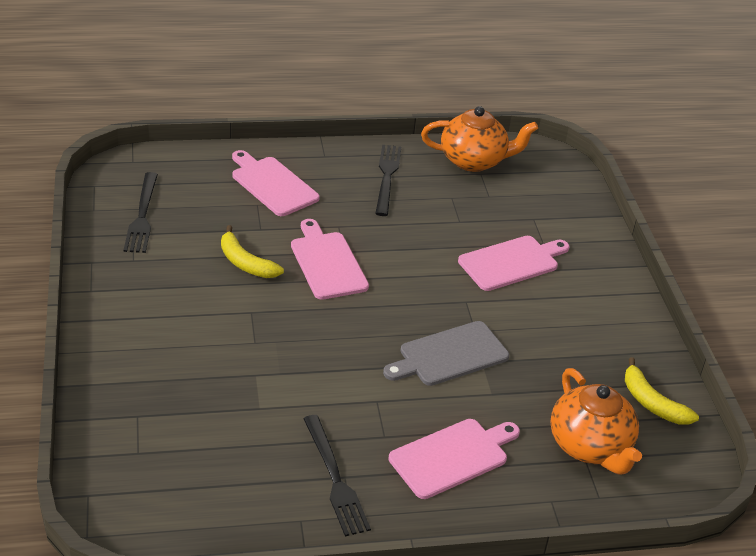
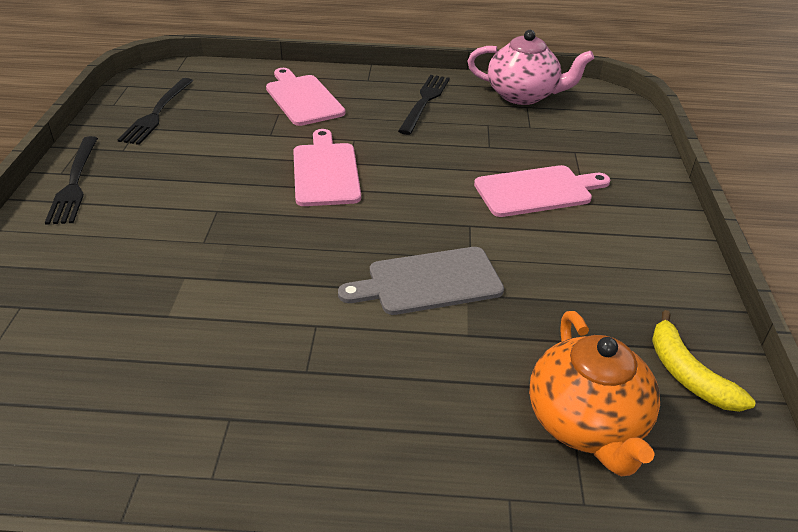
camera: 15 degrees right, 0 degrees up
(245, 263) = (237, 163): yellow banana -> none
(335, 478) = (215, 419): black fork -> black fork (74, 182)
(452, 457) = (386, 411): pink cutting board -> none
(474, 161) = (523, 95): orange teapot -> pink teapot

